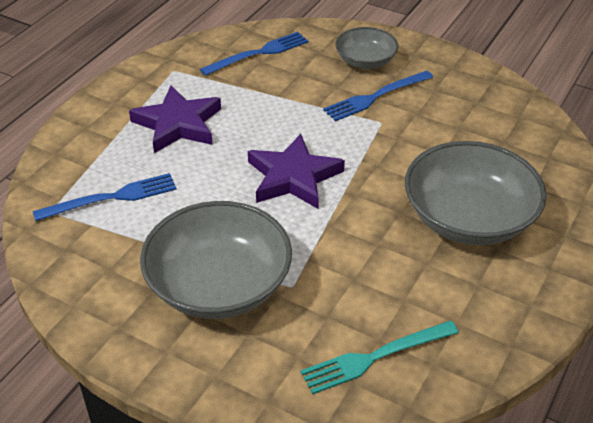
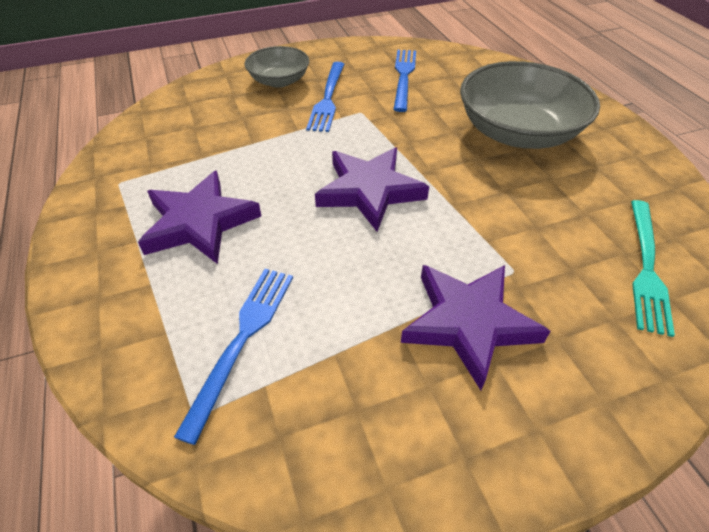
camera: 50 degrees left, 5 degrees up
(219, 285) = (469, 323): grey bowl -> purple star
(259, 53) = (182, 123): blue fork -> blue fork (404, 76)

